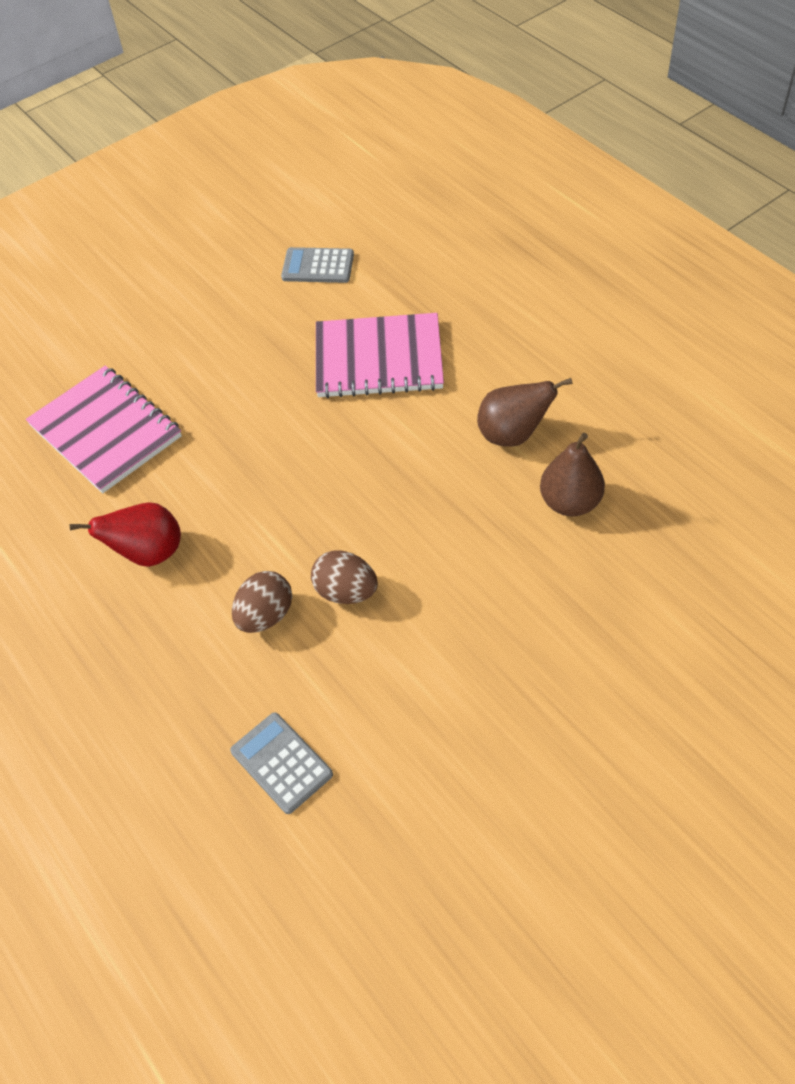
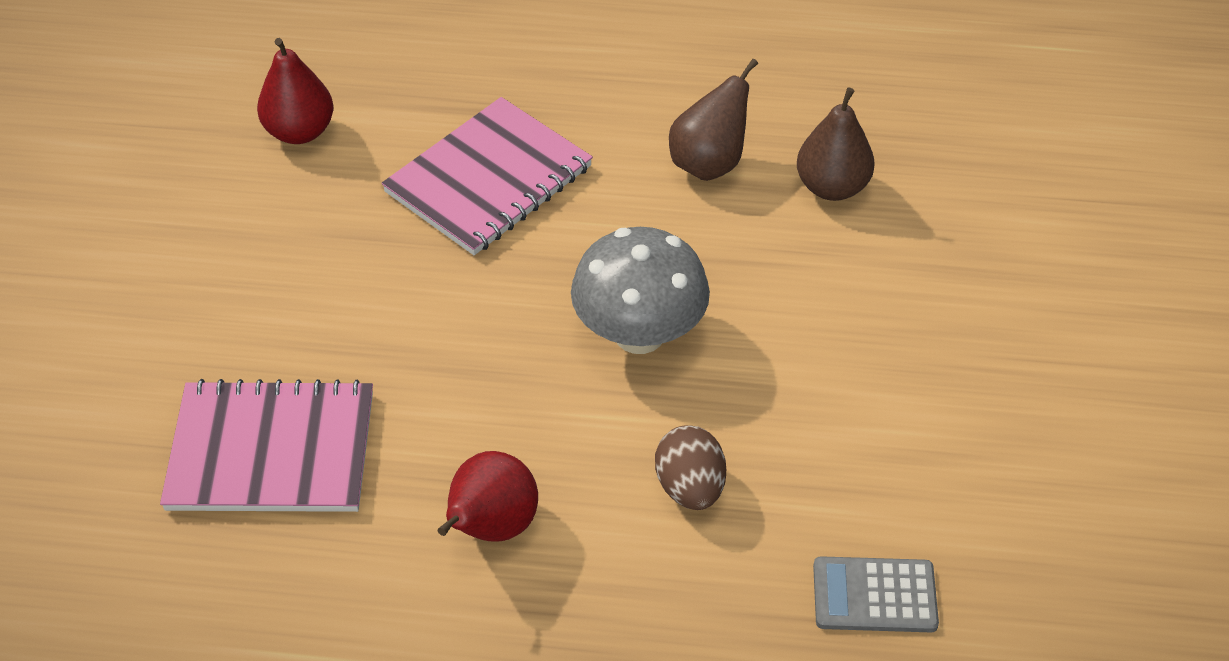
camera: 50 degrees left, 5 degrees down
(318, 266) = (300, 131): grey calculator -> red pear
(346, 591) = (737, 407): brown egg -> none
(348, 507) = (639, 334): none -> grey mushroom

